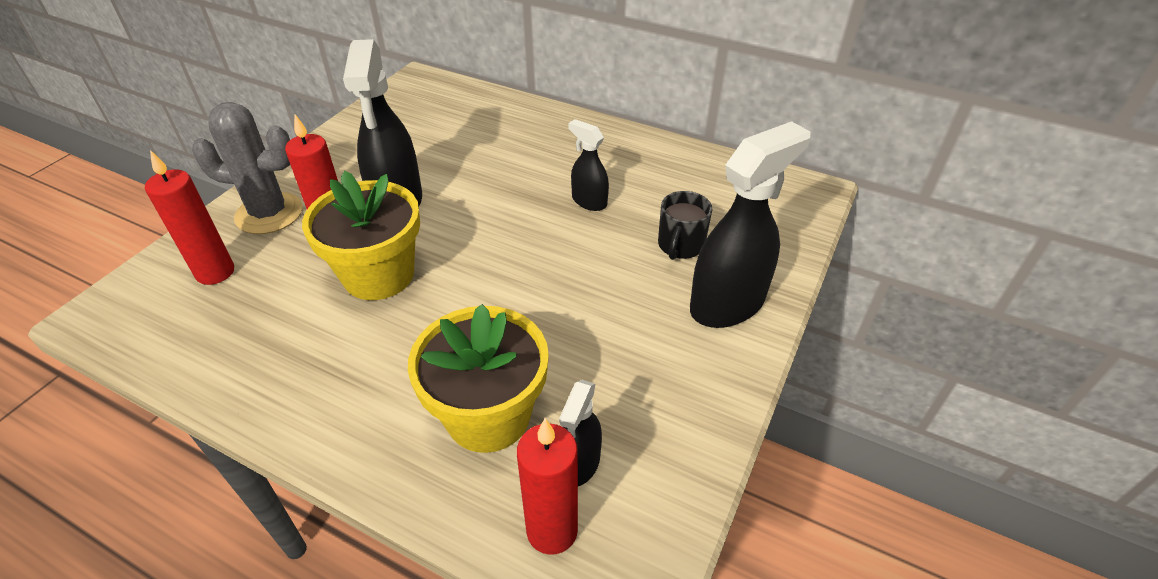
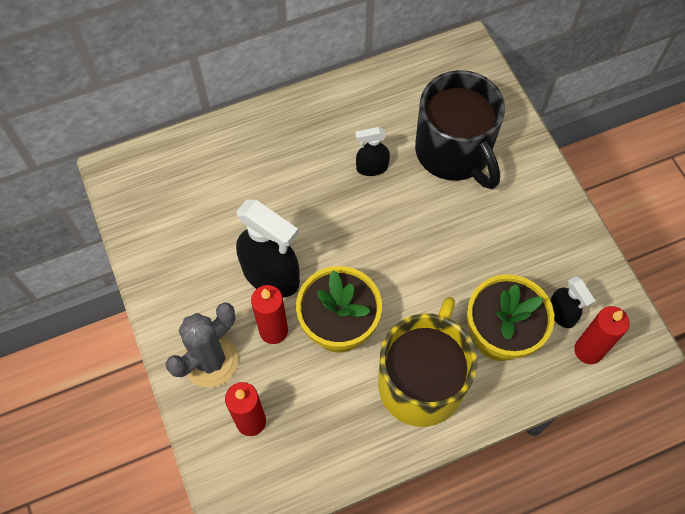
camera: 50 degrees left, 20 degrees up
(361, 377) = (421, 382): none -> yellow mug
(680, 245) = (454, 152): black mug -> black mug, size x2.19
(727, 303) = (517, 167): black spray bottle -> none

